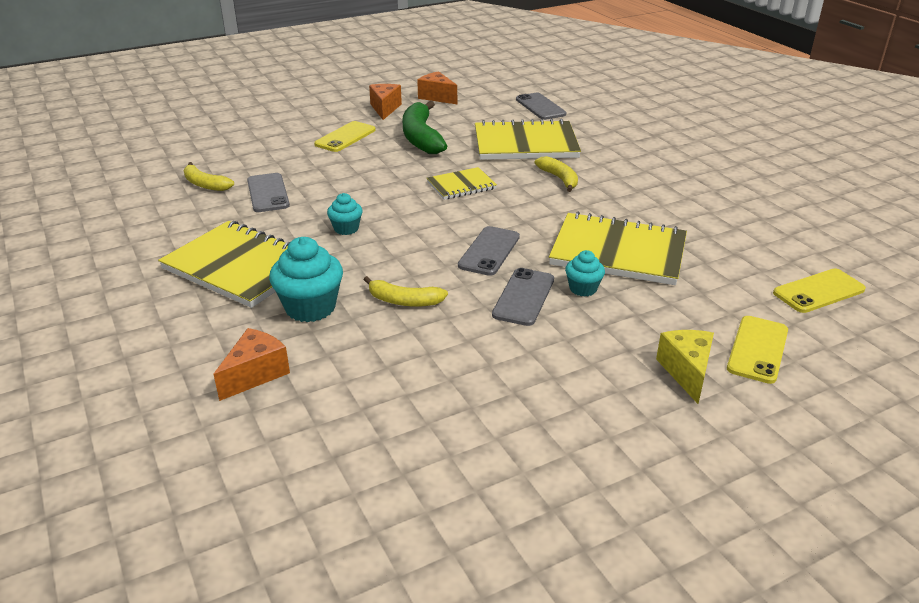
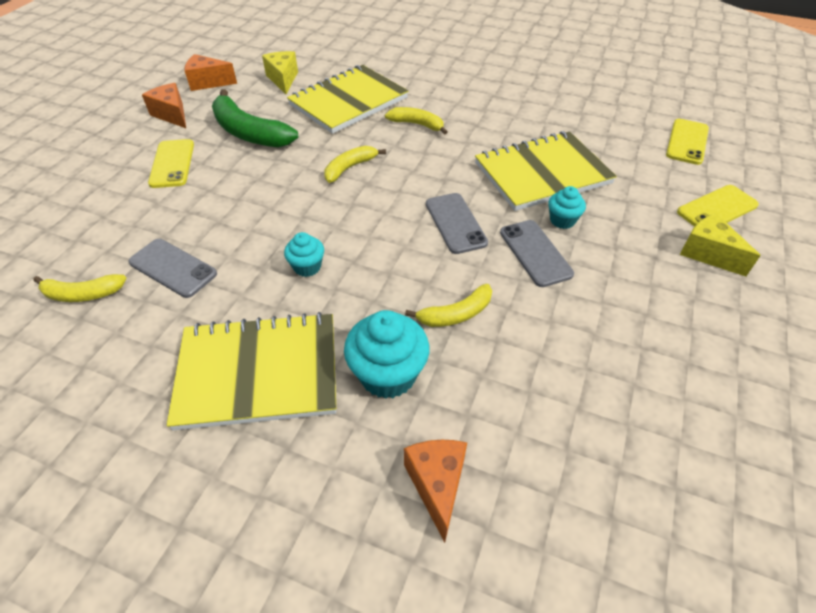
camera: 40 degrees left, 15 degrees up
(461, 186) = (350, 168): yellow notebook -> yellow banana
(495, 113) = (283, 79): none -> yellow cheese
(540, 107) = (313, 59): grey phone -> none
(757, 349) = (717, 209): yellow phone -> yellow phone turned 75 degrees clockwise

